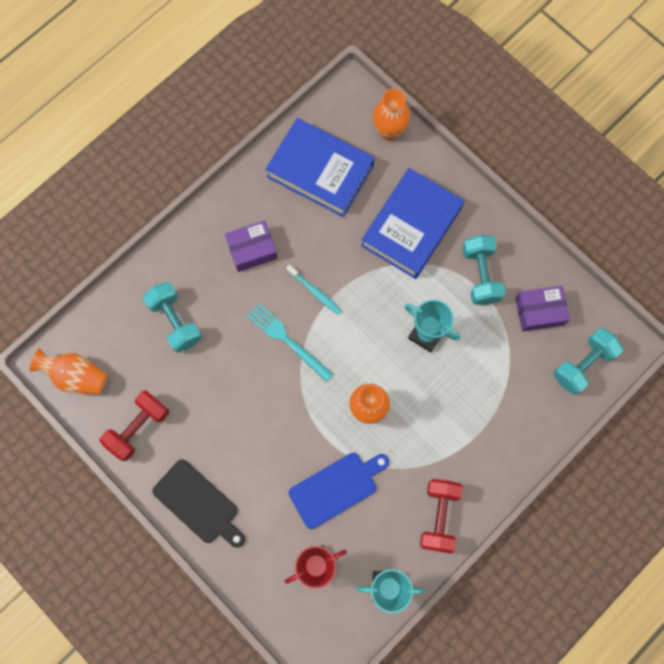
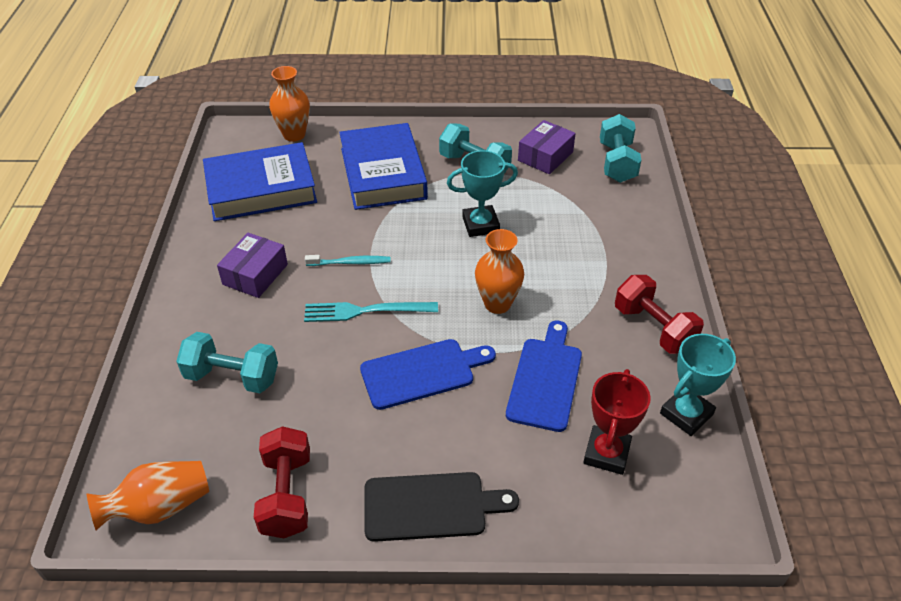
camera: 45 degrees left, 30 degrees down
(275, 416) = (422, 372): none -> blue cutting board

